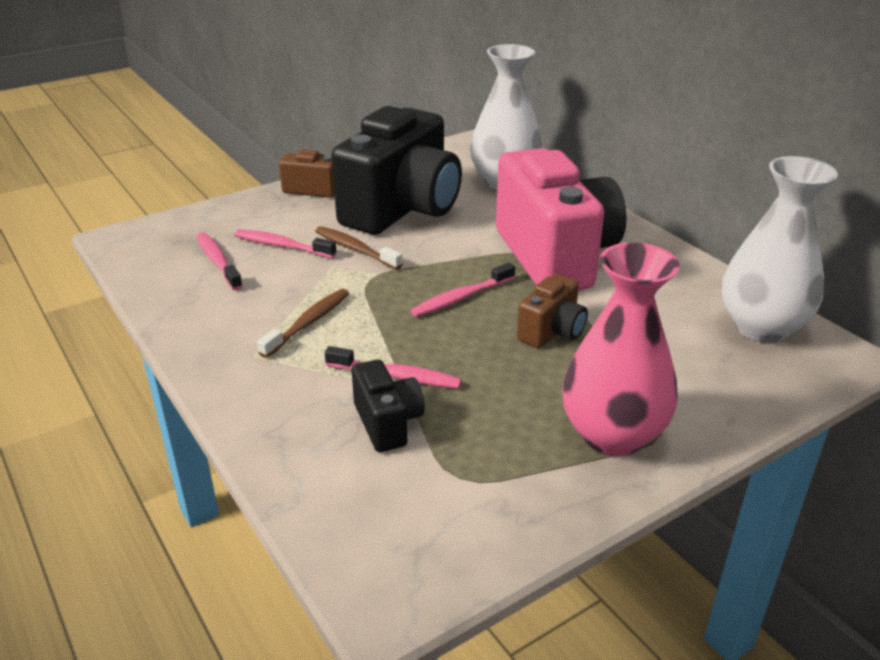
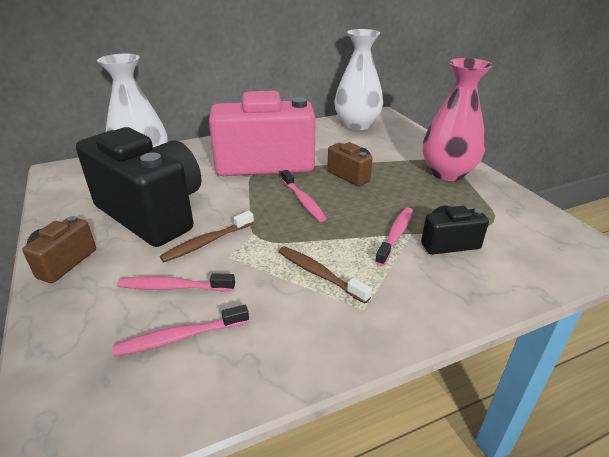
camera: 80 degrees left, 0 degrees up
(282, 246) = (173, 287): pink toothbrush -> pink toothbrush turned 60 degrees clockwise

